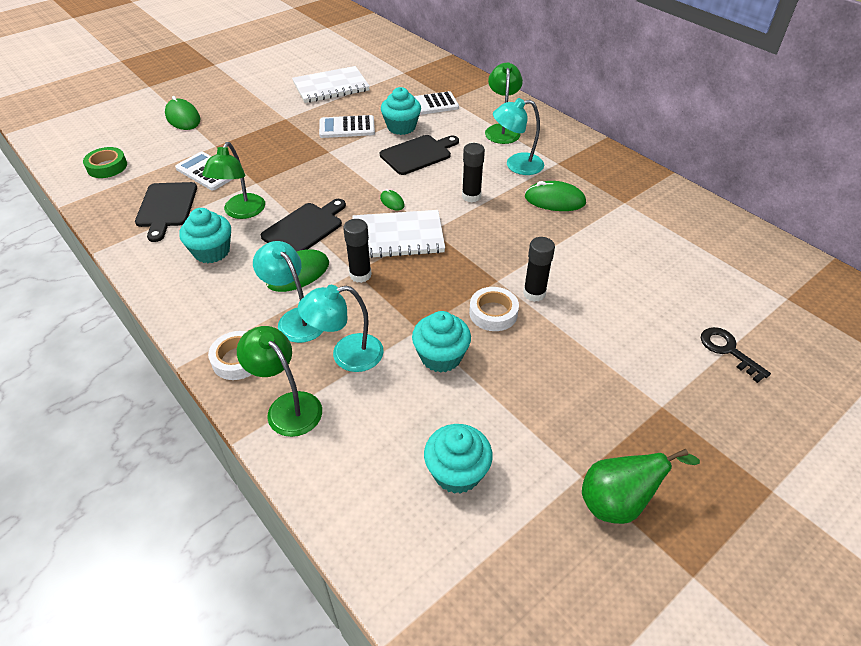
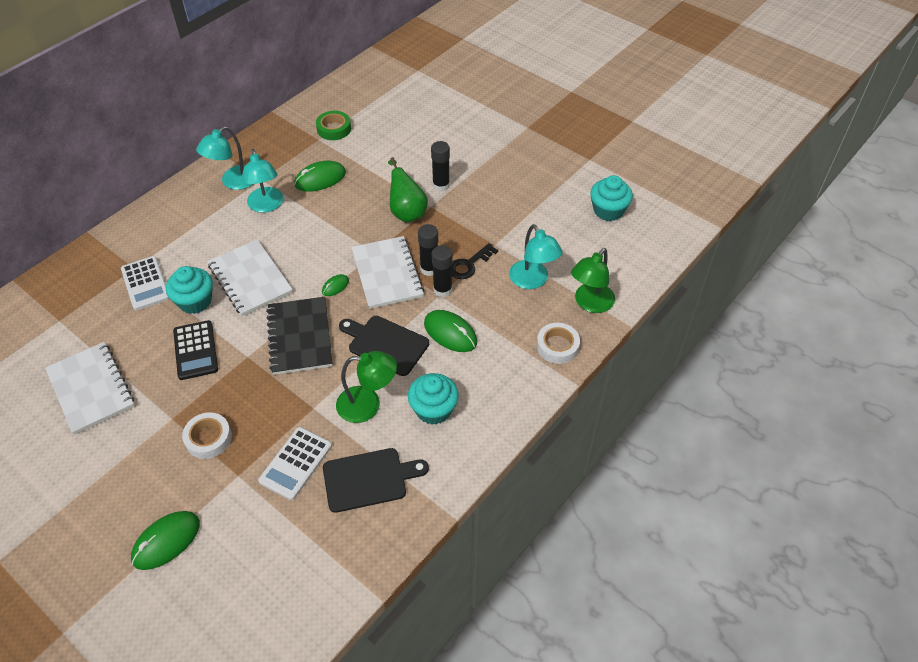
camera: 100 degrees left, 5 degrees up
(107, 167) = (292, 585): green tape -> green tape (334, 129)
(296, 318) = (504, 320): turquoise lamp -> turquoise lamp (233, 182)
(337, 178) = (300, 337): none -> black notebook
(347, 127) = (195, 350): white calculator -> black calculator
(418, 154) = (250, 279): black cutting board -> white notebook
(441, 356) = (518, 229): turquoise cupcake -> none
(471, 196) = (320, 232): black glue stick -> black glue stick (429, 269)
(493, 313) = (467, 205): white tape -> white tape (208, 438)
(502, 130) = (202, 220): green lamp -> none
(554, 200) = (320, 179): green mouse -> green mouse turned 60 degrees clockwise
(618, 502) = (601, 145): green pear -> green pear (407, 212)
(728, 351) = (473, 98): black key -> black key (469, 264)

